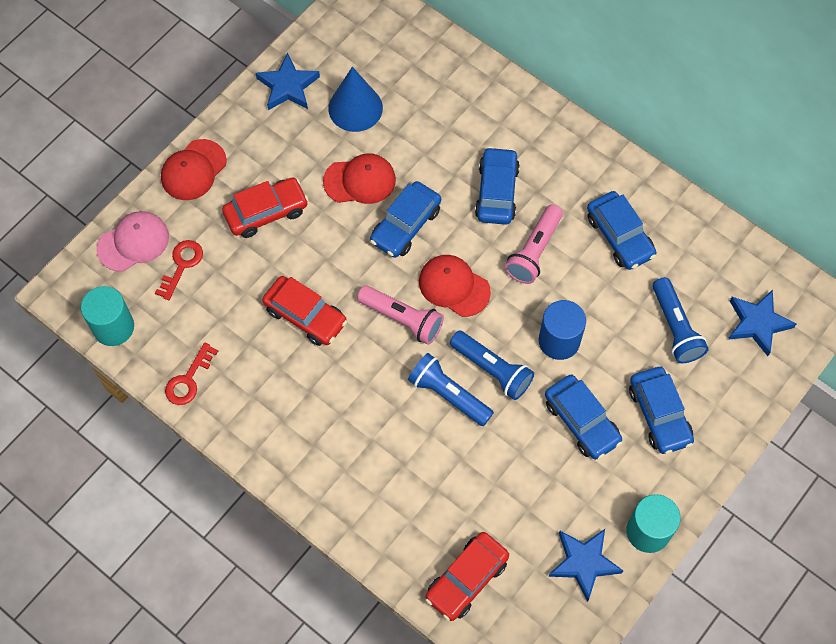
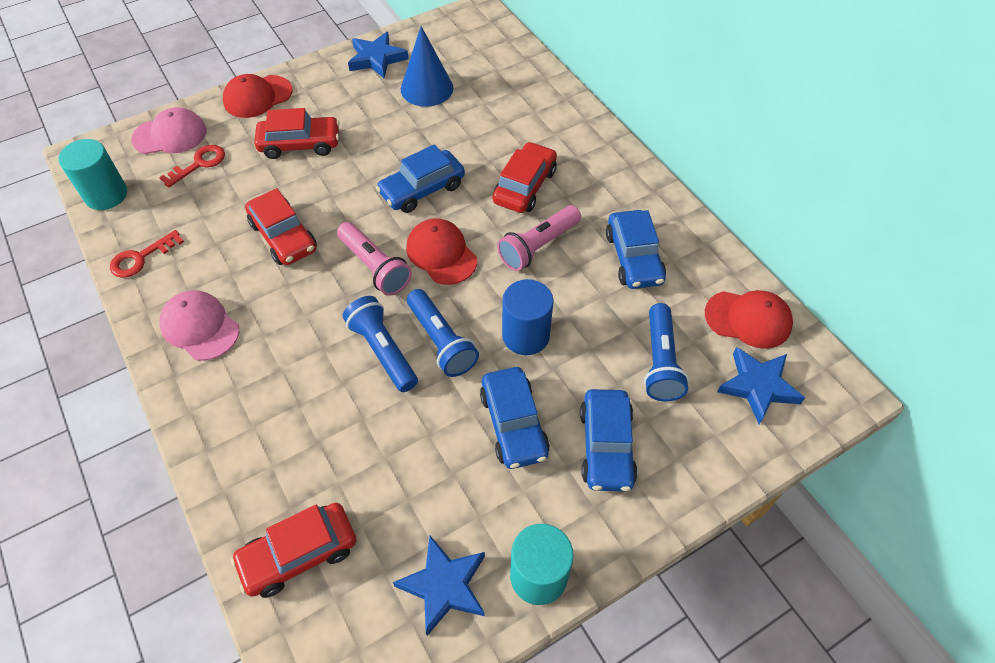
camera: 20 degrees right, 10 degrees down
(282, 426) = (200, 327): none -> pink cap
(360, 180) = (399, 143): red cap -> red cap (748, 319)
(496, 192) = (524, 186): blue car -> red car

